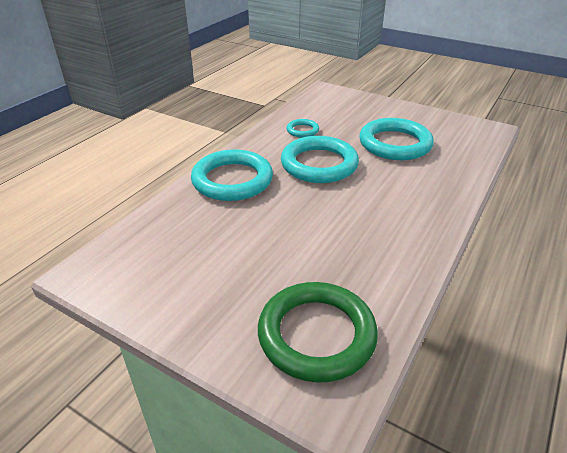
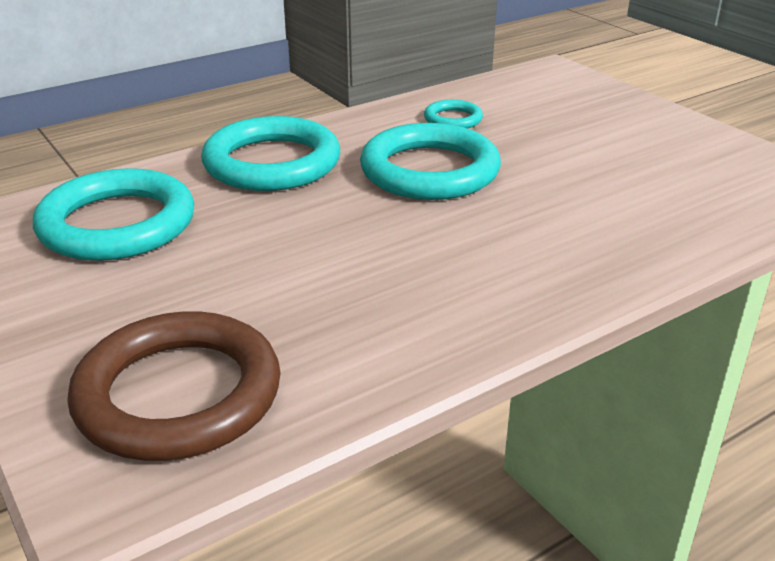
camera: 25 degrees right, 5 degrees down
(316, 335) = (178, 394): green ring -> brown ring
(395, 144) = (596, 169): turquoise ring -> turquoise ring (117, 224)

